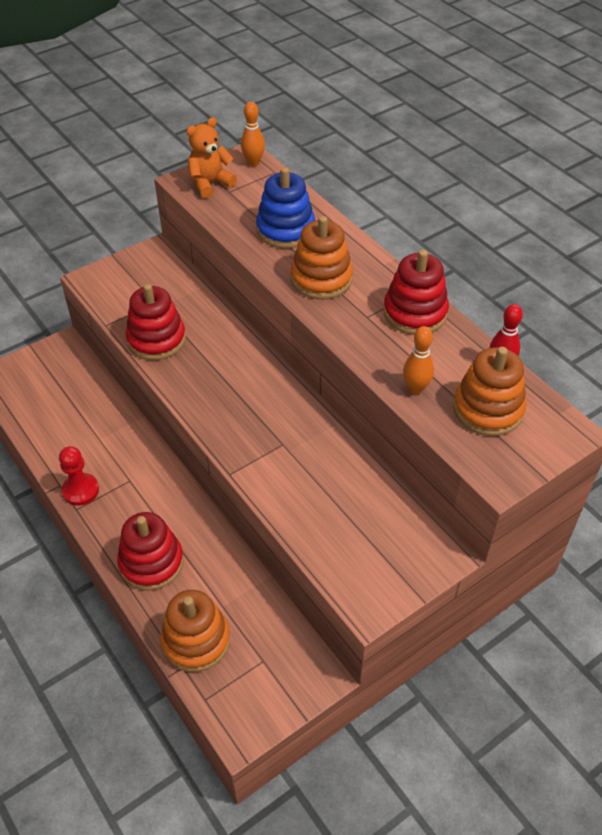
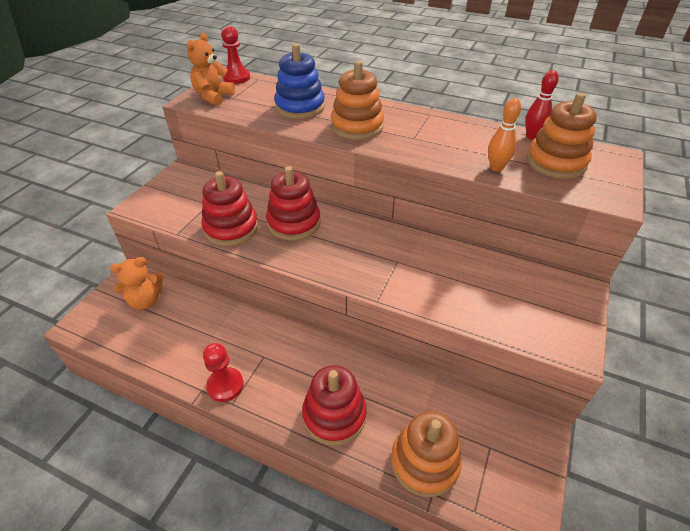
camera: 30 degrees left, 5 degrees down
(64, 377) = (146, 300): none -> orange teddy bear
(253, 162) = (236, 78): orange bowling pin -> red pawn
(415, 313) = (443, 125): red stacking toy -> red stacking toy (294, 223)

